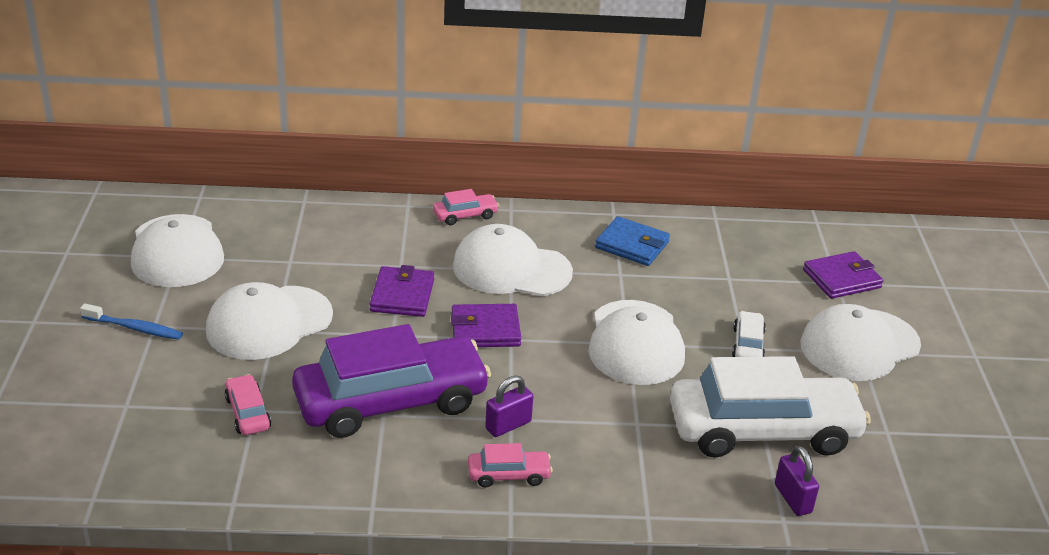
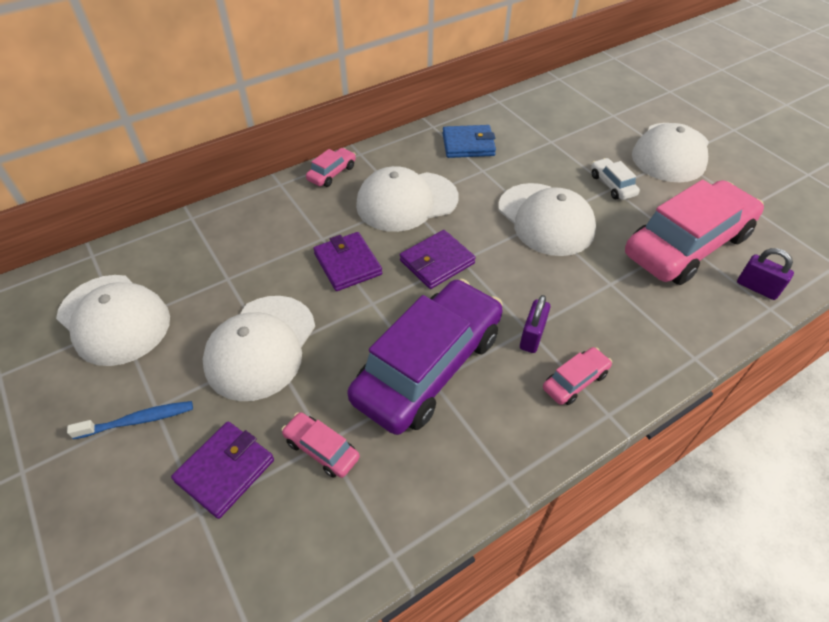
camera: 30 degrees left, 15 degrees up
(763, 430) = (687, 245): white car -> pink car
(841, 279) = (613, 111): purple wallet -> purple wallet (225, 470)

